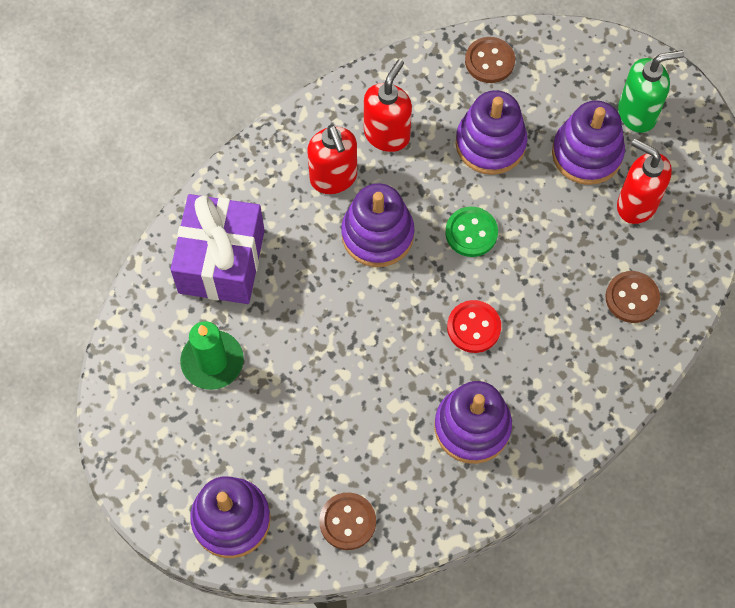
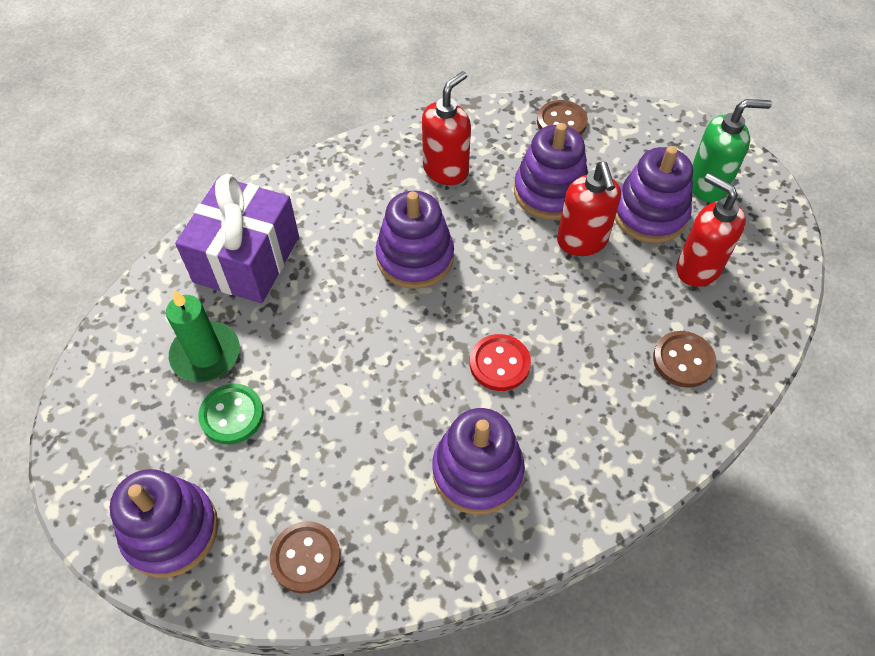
camera: 10 degrees right, 10 degrees down
(333, 178) = (382, 200): red soap dispenser -> red soap dispenser (582, 241)
(471, 233) = (514, 270): green button -> green button (232, 415)

